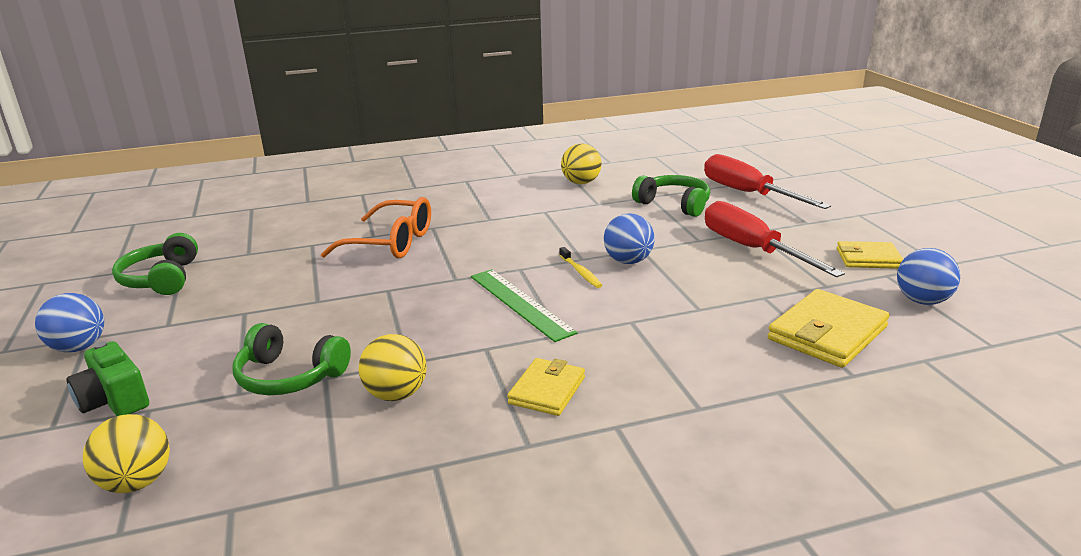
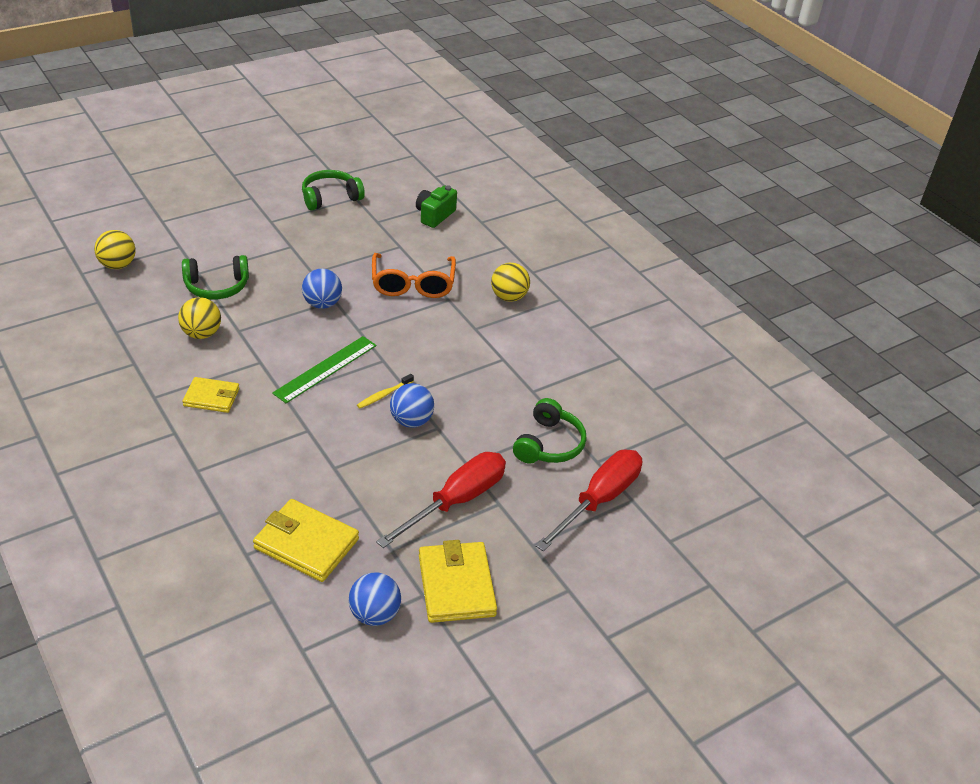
camera: 70 degrees right, 15 degrees up
(79, 347) = (240, 199): blue ball -> blue ball (322, 304)
(114, 400) = (187, 232): green camera -> green camera (434, 215)
(289, 376) = (217, 287): green headphones -> green headphones turned 105 degrees counterclockwise
(581, 183) = (583, 374): yellow ball -> yellow ball (509, 297)
(868, 258) = (456, 585): yellow wallet -> yellow wallet, size x1.58

